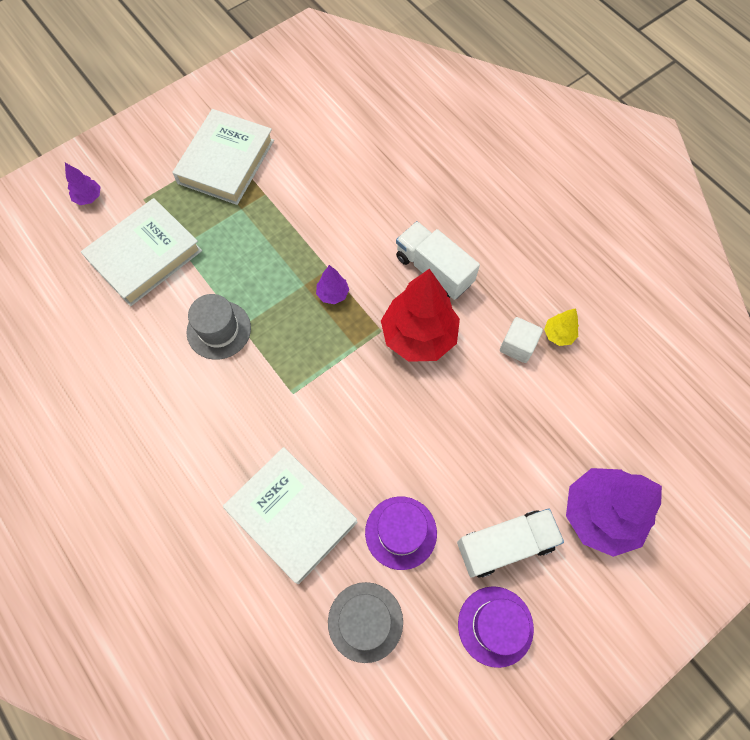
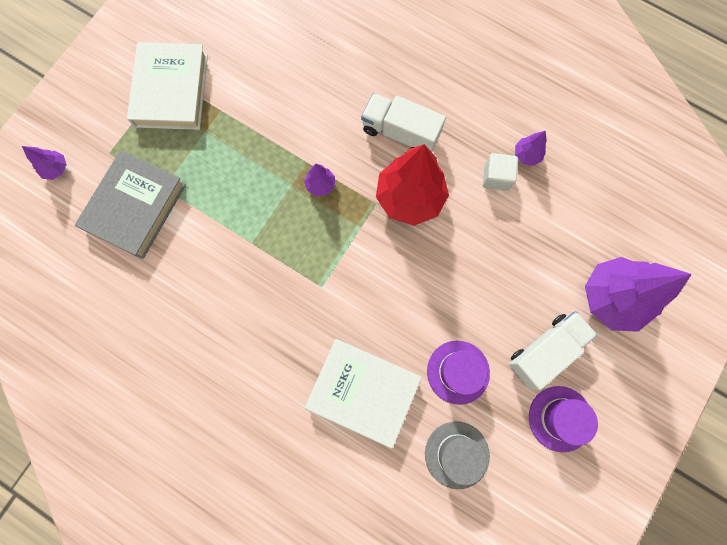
camera: 20 degrees left, 10 degrees up
(145, 256) = (135, 207): white book -> grey book
(219, 330) = (233, 253): grey hat -> none
(558, 334) = (526, 155): yellow tree -> purple tree

